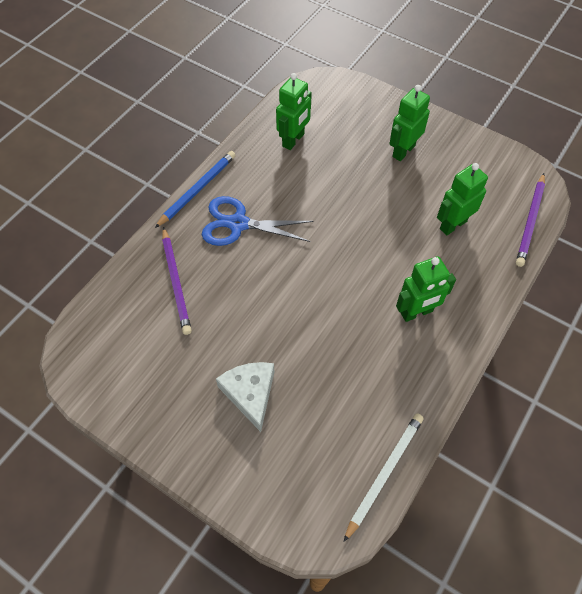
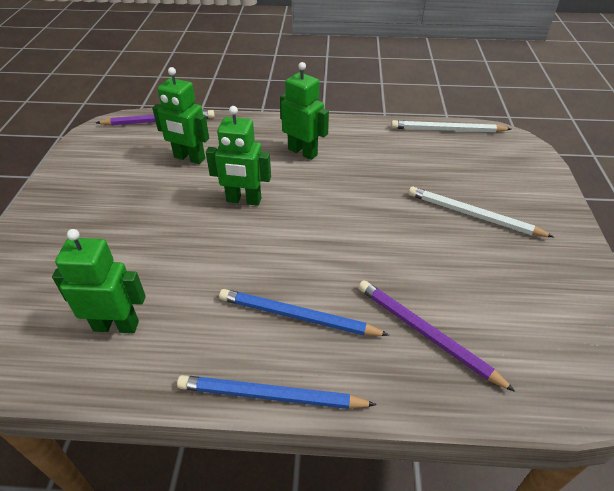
camera: 120 degrees left, 15 degrees down
(176, 282) = (426, 334): purple pencil -> purple pencil turned 90 degrees counterclockwise
(238, 224) = (297, 316): blue scissors -> blue pencil
(250, 393) = (473, 215): white cheese -> white pencil
(403, 151) = (97, 217): green robot -> green robot (244, 200)

